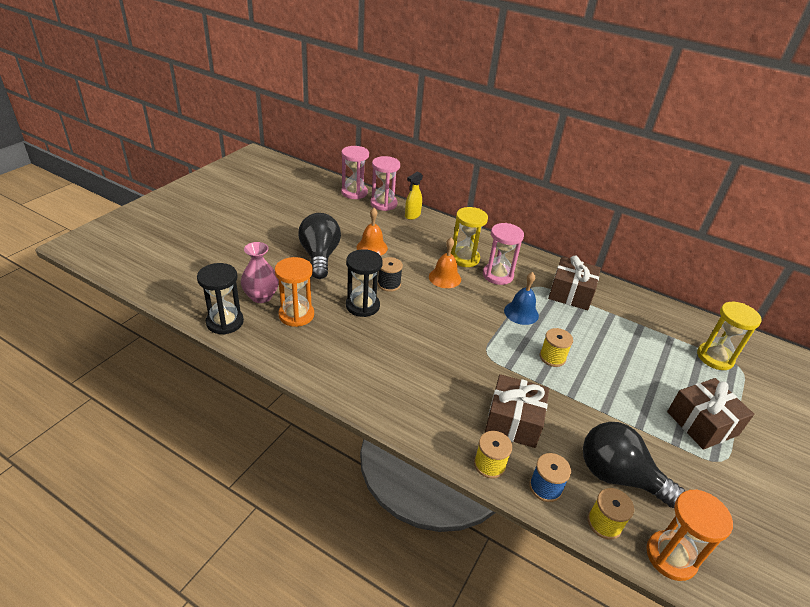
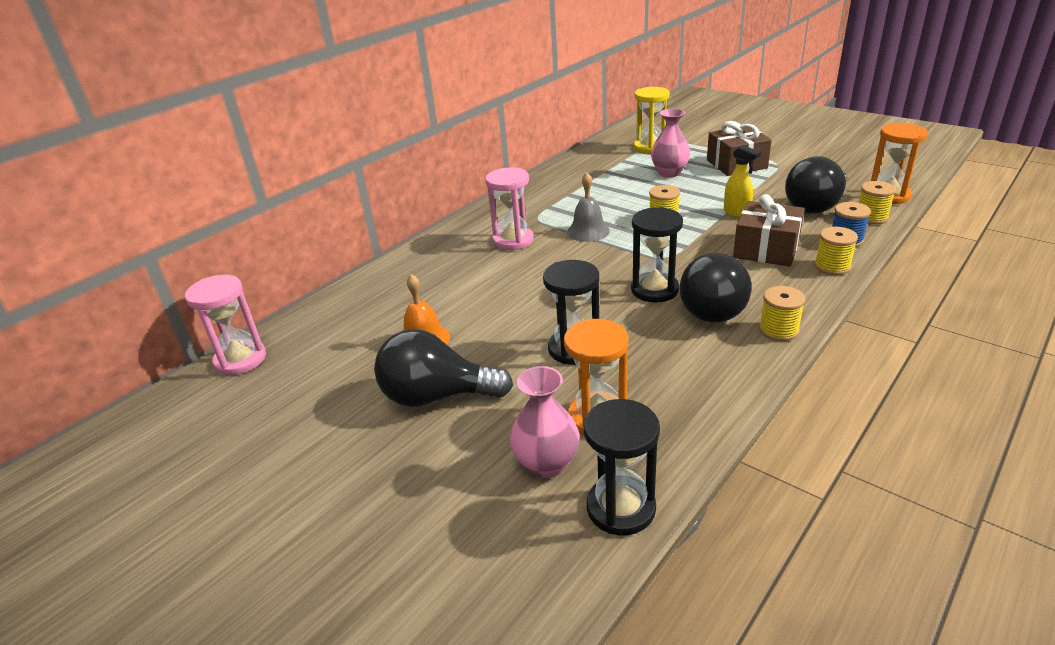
camera: 75 degrees left, 5 degrees down
(383, 204) = (296, 327): pink hourglass -> none
(386, 410) = (778, 330): none -> yellow spool
(389, 284) = (523, 324): black spool -> none
(412, 216) = (346, 300): yellow spray bottle -> yellow spray bottle (737, 213)
(415, 376) = (713, 307): none -> black light bulb
(437, 346) = (654, 290): none -> black hourglass
(445, 278) = (513, 278): orange bell -> none
(464, 258) = (471, 261): yellow hourglass -> none
(521, 313) = (588, 231): blue bell -> grey bell
(571, 293) = (553, 200): brown gift -> none
(656, 368) = (669, 173): none -> pink vase

